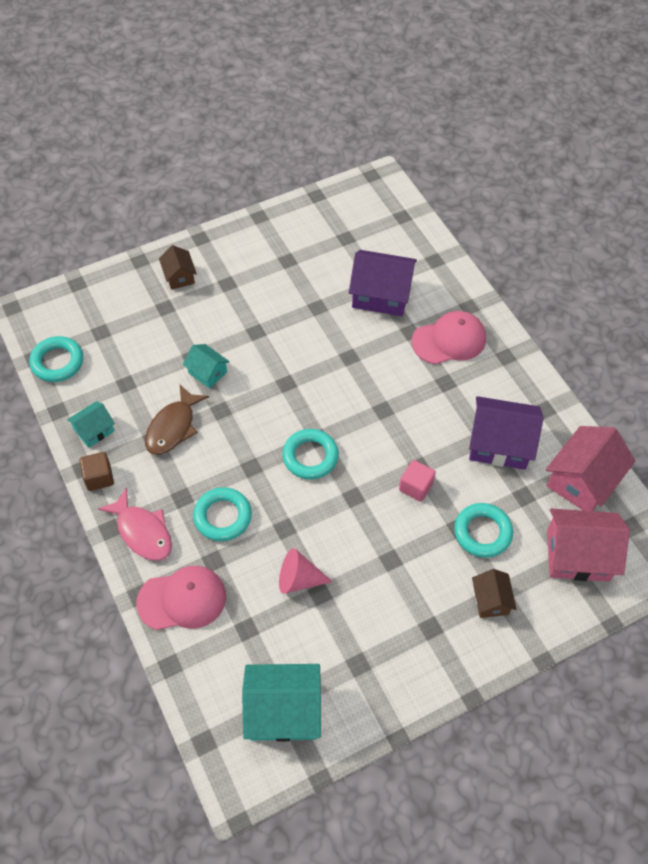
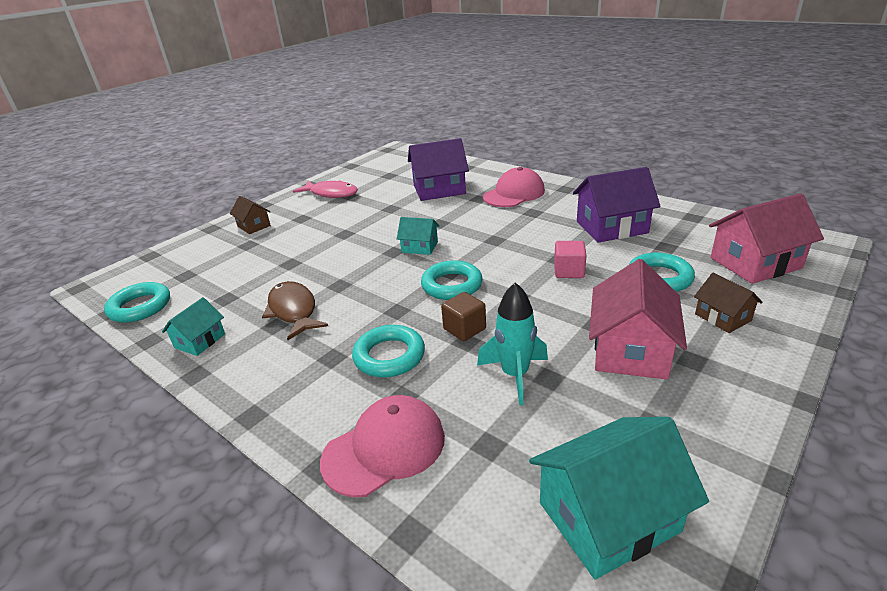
camera: 20 degrees left, 25 degrees down
(99, 477) = (219, 375): brown cube -> brown cube (464, 329)
(142, 532) = (297, 403): pink fish -> pink fish (331, 194)
(173, 427) = (293, 311): brown fish -> brown fish turned 150 degrees clockwise
(207, 372) = (311, 267): turquoise house -> turquoise house (420, 247)
(299, 579) = (515, 375): pink cone -> turquoise rocket
(582, 480) = (700, 224): pink house -> pink house (630, 350)

